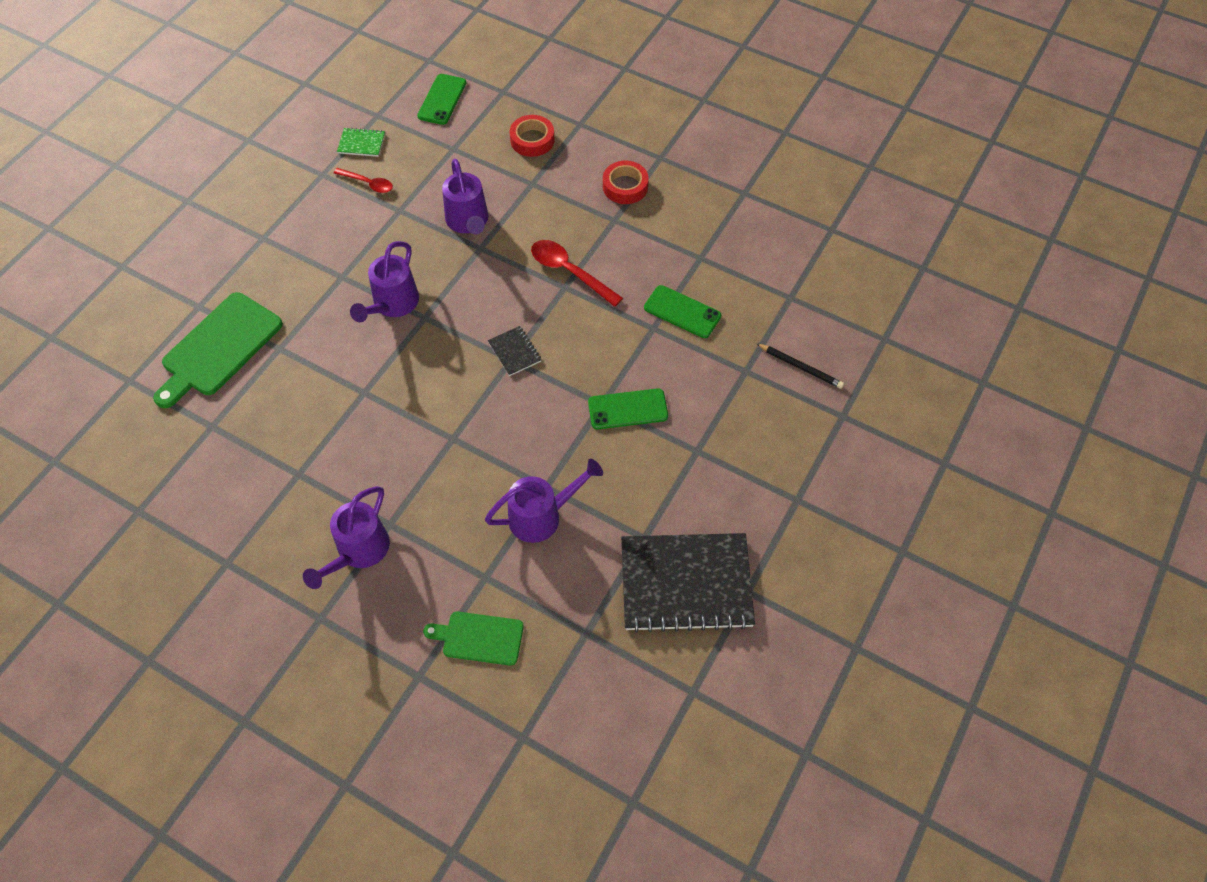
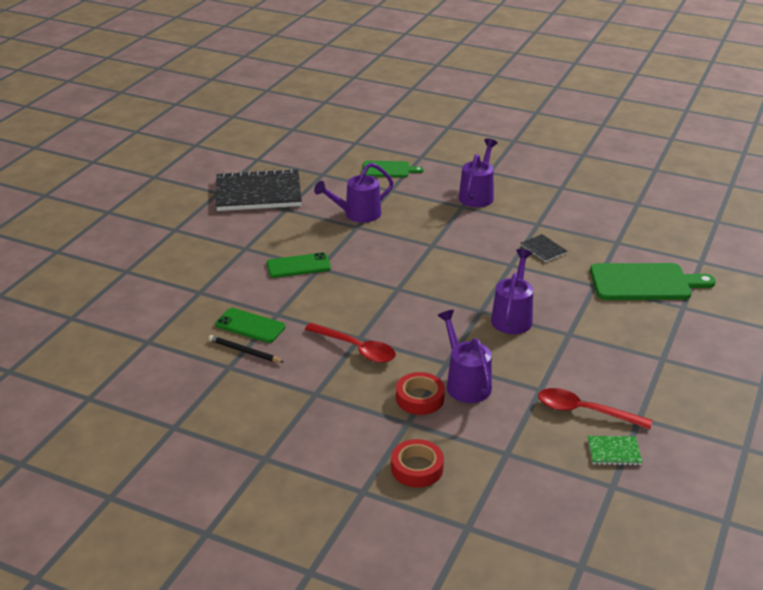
camera: 175 degrees right, 25 degrees down
(218, 348) = (645, 283): green cutting board -> green cutting board turned 60 degrees clockwise
(368, 183) = (584, 411): red spoon -> red spoon, size x1.58
(442, 99) = (541, 511): green phone -> none
(514, 352) = (396, 293): black notebook -> black notebook (543, 249)
(625, 186) = (305, 425): red tape -> red tape (420, 398)
(800, 367) = (152, 296): black pencil -> black pencil (244, 351)

